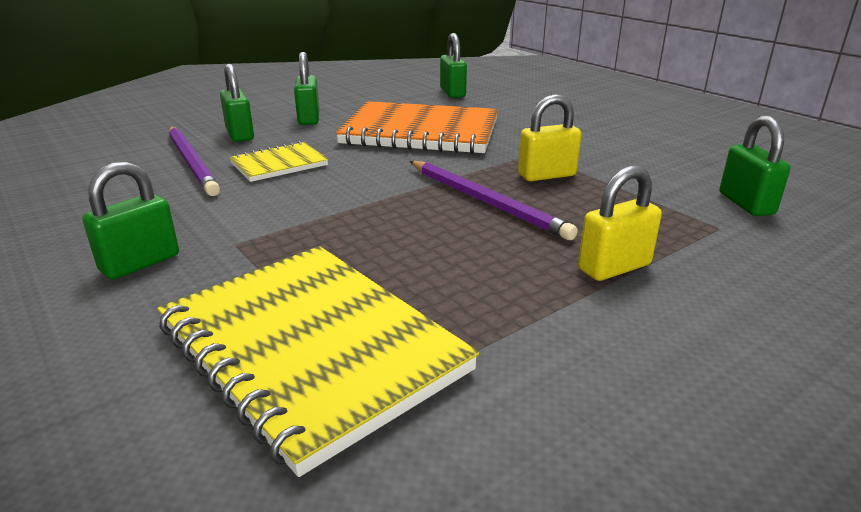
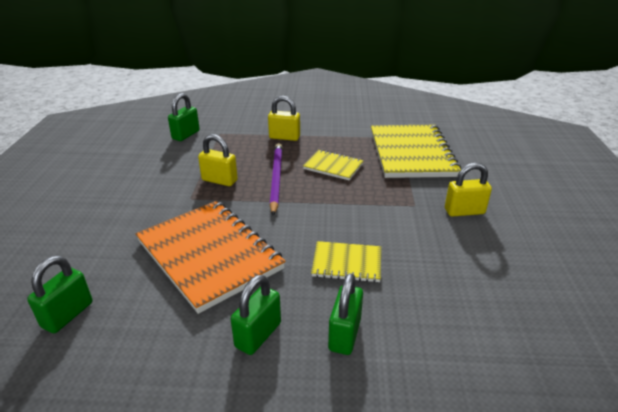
camera: 140 degrees left, 5 degrees up
(140, 263) = (464, 211): green padlock -> yellow padlock
(192, 162) = (408, 300): purple pencil -> none
(435, 250) = (333, 166): none -> yellow notebook

